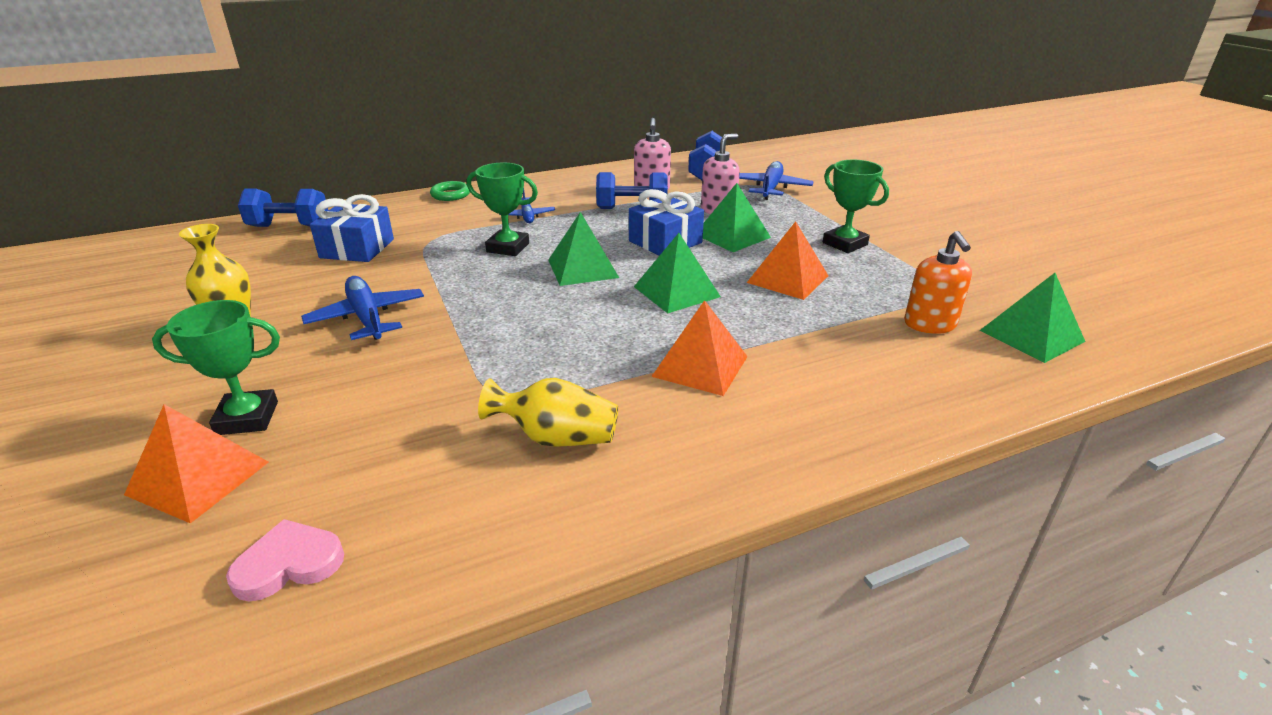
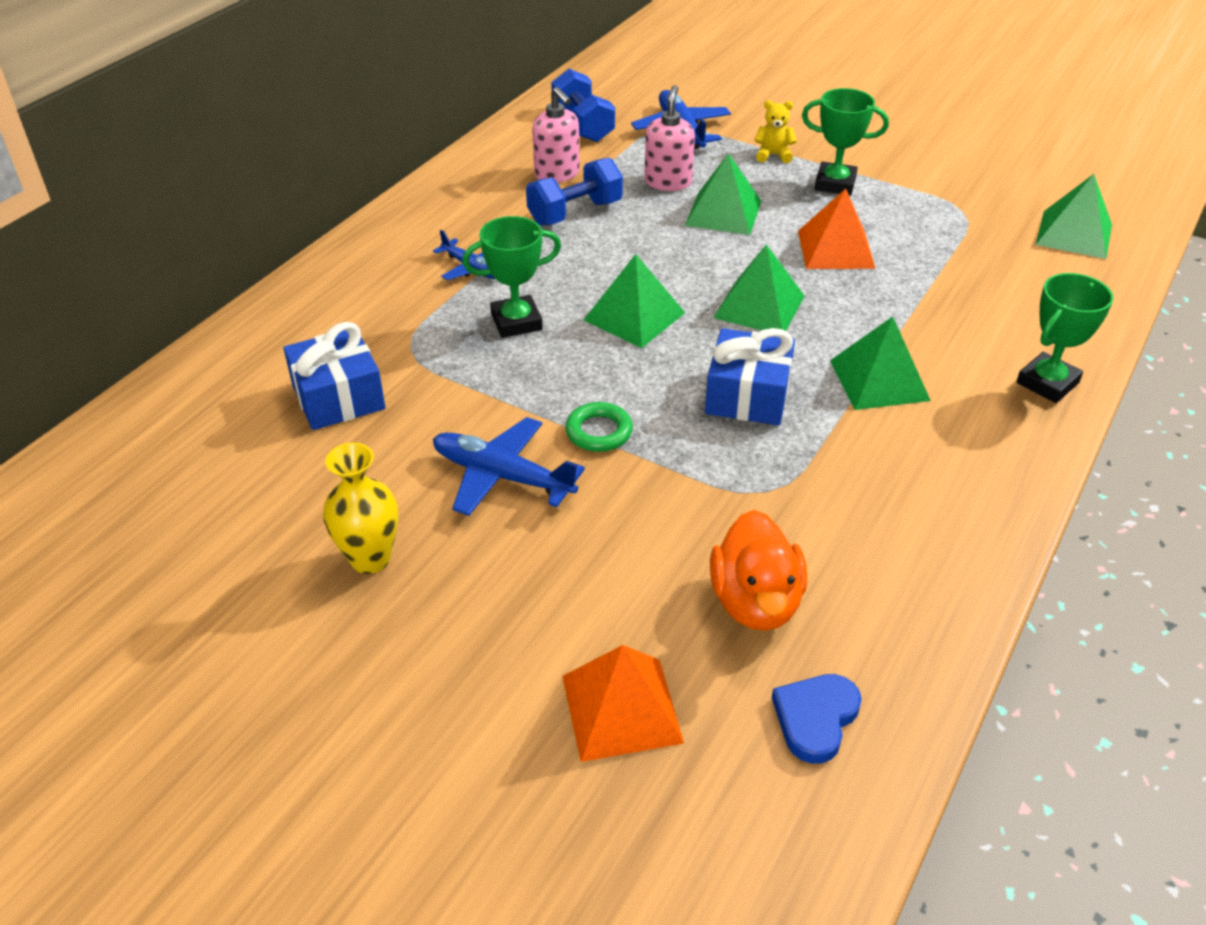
camera: 35 degrees left, 10 degrees up
(247, 418) = (567, 636): green trophy -> green trophy (1047, 383)
(289, 226) = (187, 403): blue dumbbell -> none
(289, 564) = (815, 718): pink heart -> blue heart
(384, 461) = (755, 602): none -> orange duck
(450, 195) = (326, 271): green ring -> green ring (599, 432)
(556, 438) = (859, 505): yellow vase -> none
(665, 242) = (670, 247): blue gift -> blue gift (748, 395)
(700, 366) = (879, 380): orange pyramid -> green pyramid
(818, 217) = (773, 155): none -> yellow teddy bear
(930, 324) = (996, 254): orange soap dispenser -> none

